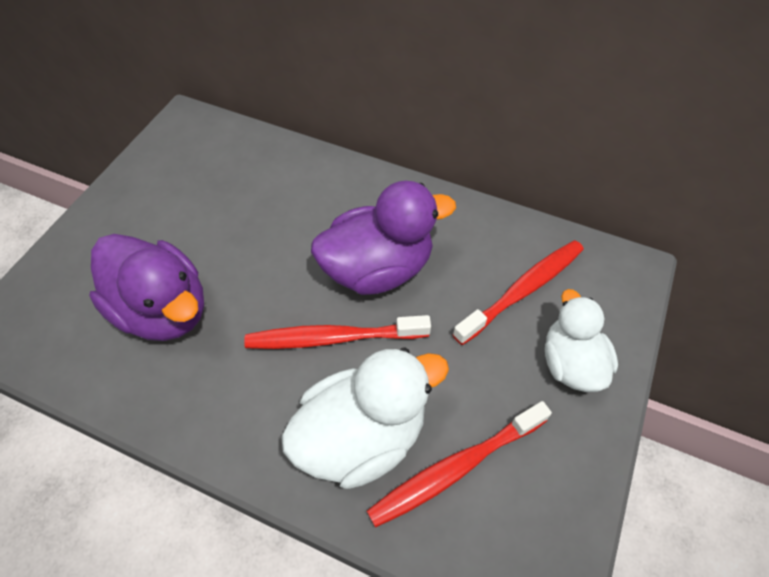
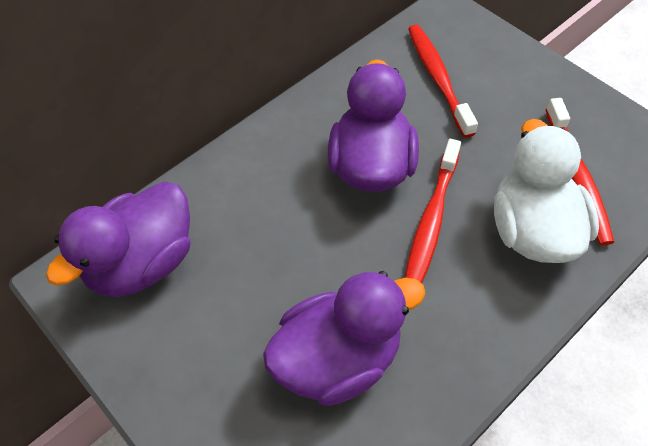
camera: 65 degrees left, 0 degrees up
(214, 154) = (142, 262): none -> purple duck
(570, 363) = (513, 77): white duck -> none

